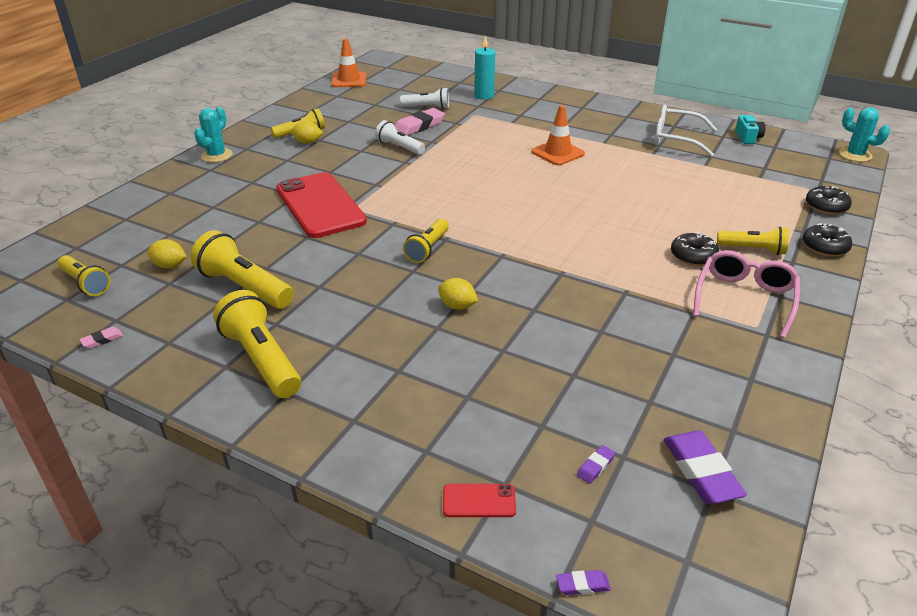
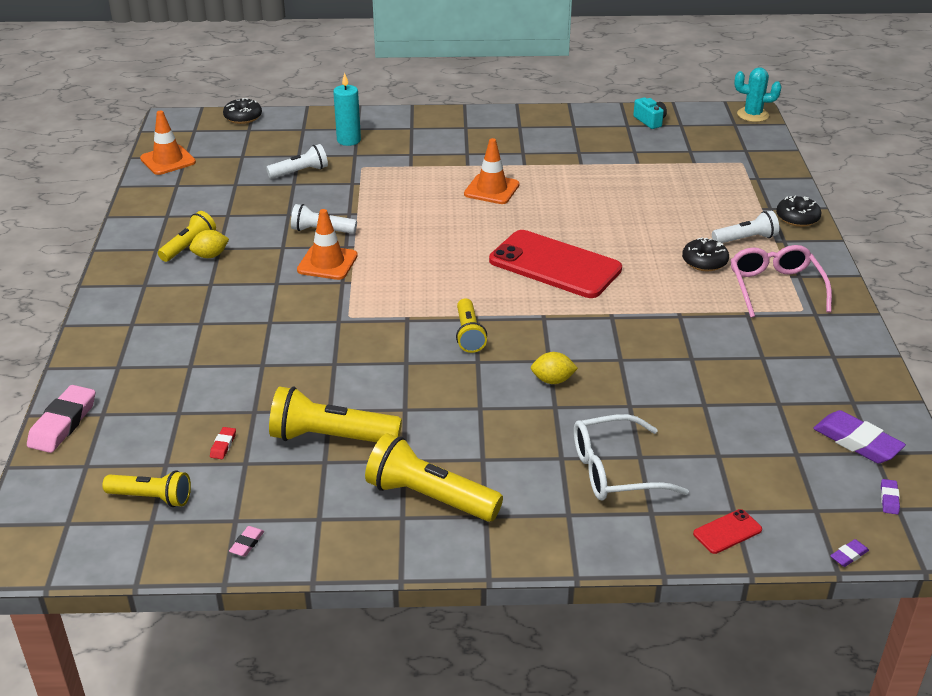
camera: 30 degrees left, 0 degrees up
(169, 266) = (223, 445): yellow lemon -> red eraser
(216, 155) = (118, 304): turquoise cactus -> none
(320, 205) = (309, 325): red phone -> red phone (555, 265)
(379, 169) = (327, 263): none -> orange traffic cone
(419, 126) = (316, 199): pink eraser -> pink eraser (63, 423)
(595, 466) = (784, 470): purple eraser -> purple eraser (889, 499)
(676, 139) = (588, 141): white glasses -> white glasses (614, 471)
(753, 249) = (746, 239): yellow flashlight -> white flashlight
(826, 206) = (769, 177): black donut -> black donut (243, 117)

